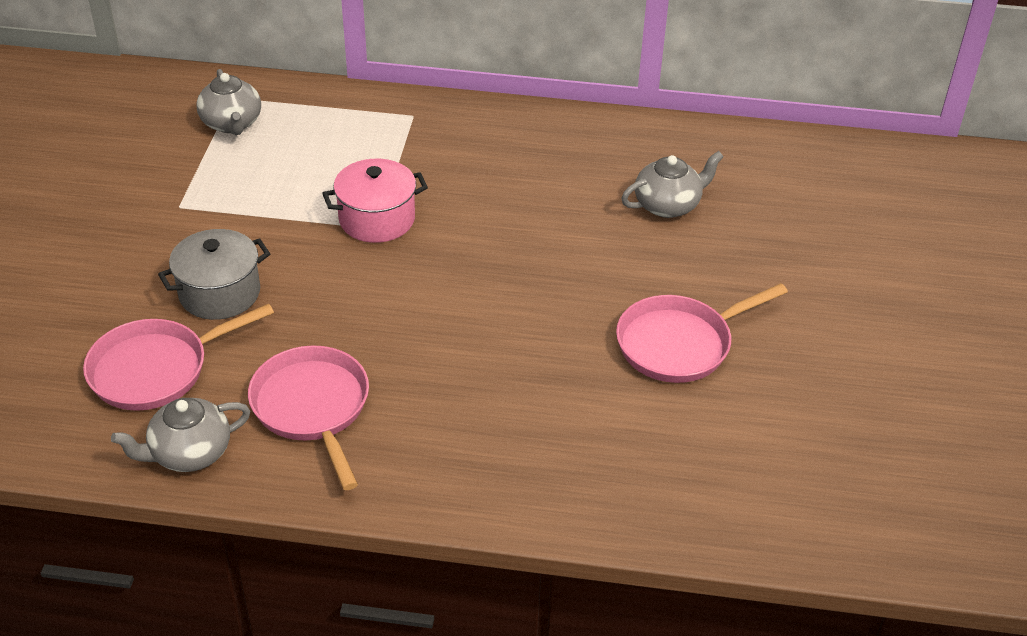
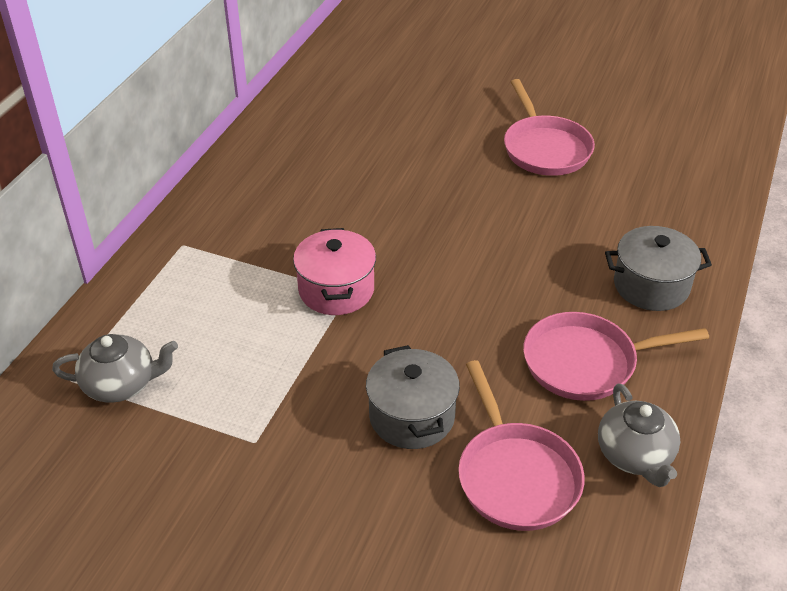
camera: 75 degrees left, 0 degrees up
(449, 456) = (651, 286): none -> grey pot
(668, 205) = (382, 122): grey teapot -> none

